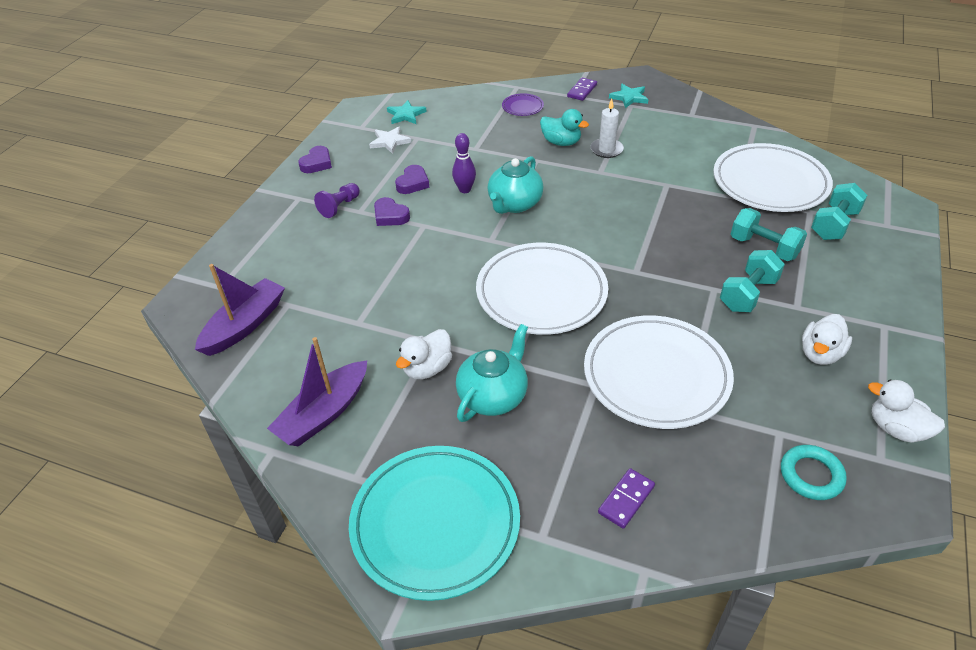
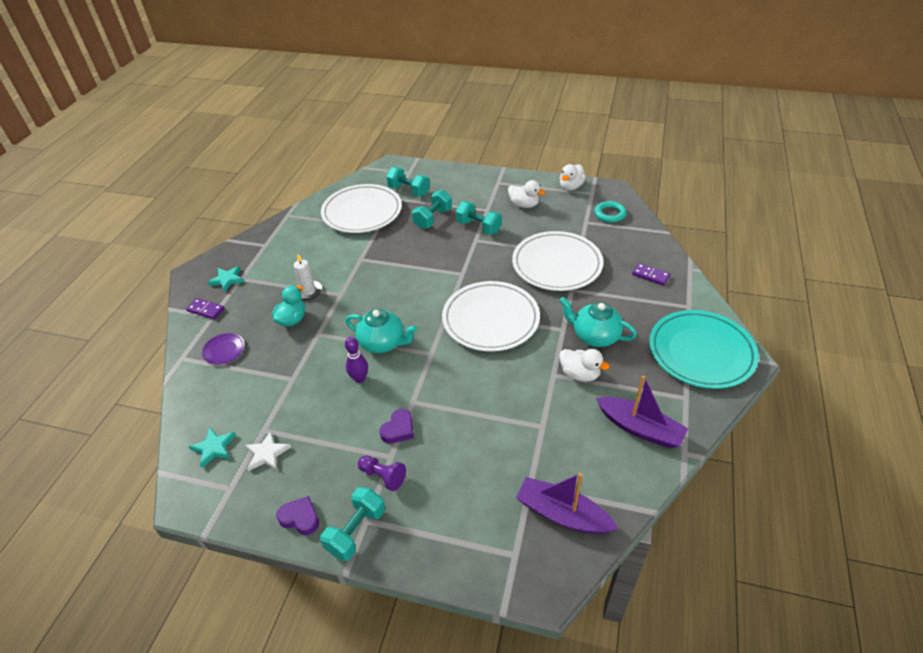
camera: 95 degrees left, 0 degrees up
(290, 193) = (356, 531): none -> turquoise dumbbell
(413, 183) = (346, 420): purple heart -> none

